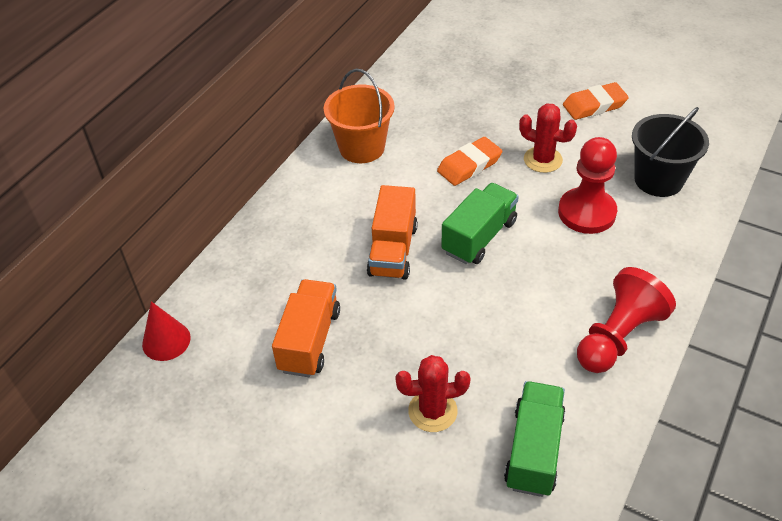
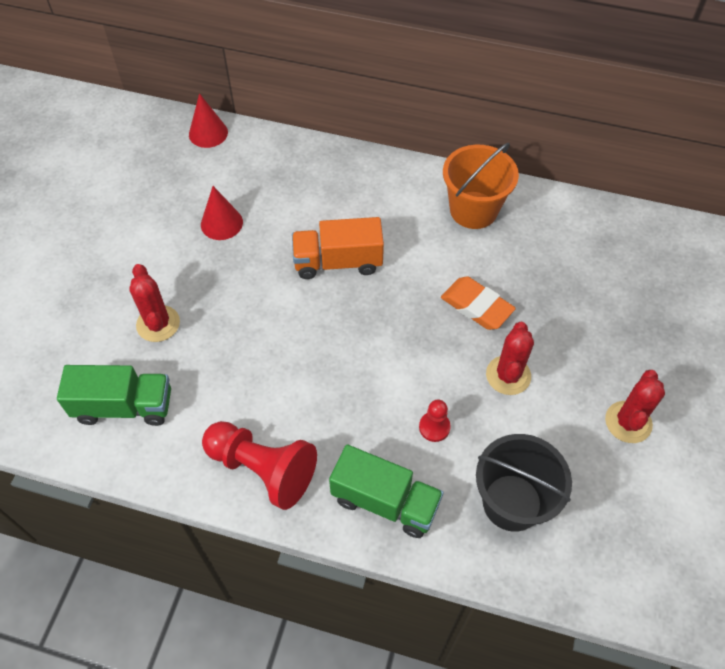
camera: 75 degrees right, 10 degrees up
(309, 340) = (221, 223): orange truck -> red cone
(479, 237) = (372, 330): green truck -> green truck (385, 501)
(587, 212) = (434, 427): red pawn -> red pawn, size x0.48
(594, 105) = (628, 422): orange eraser -> red cactus

